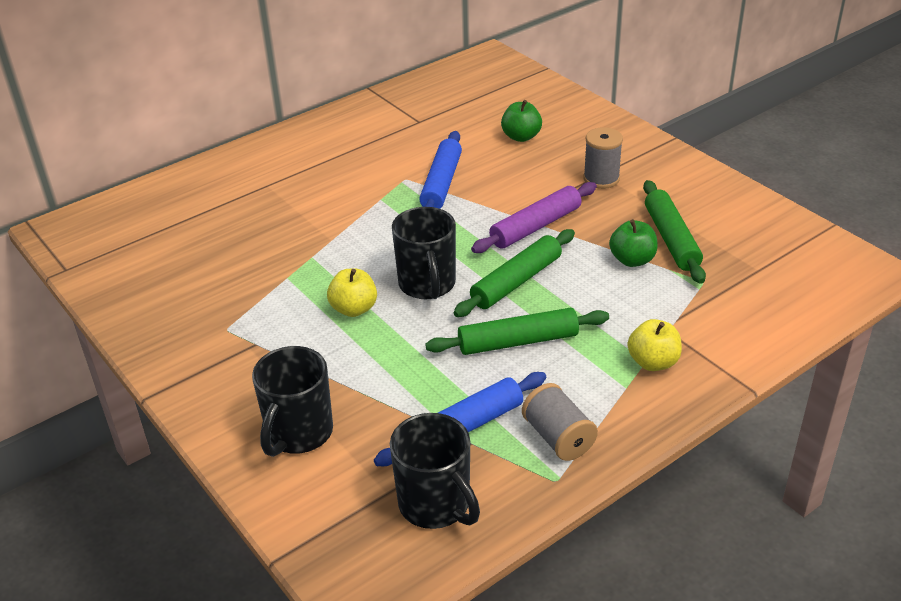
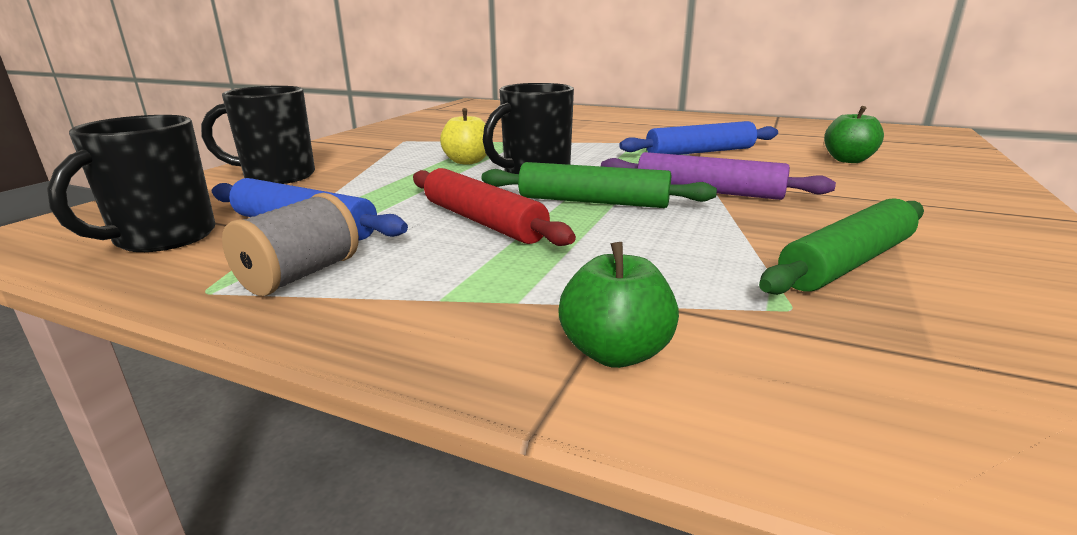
camera: 60 degrees right, 15 degrees down
(518, 341) = (483, 221): green rolling pin -> red rolling pin
(601, 179) = (872, 201): grey spool -> none
(632, 260) = (744, 247): green apple -> green apple (615, 352)
(653, 362) = (521, 307): yellow apple -> none

